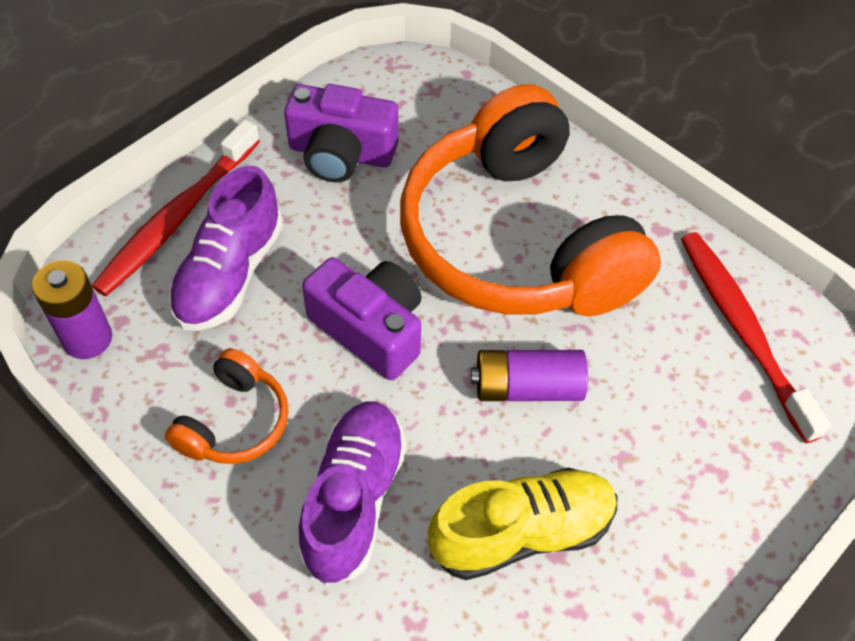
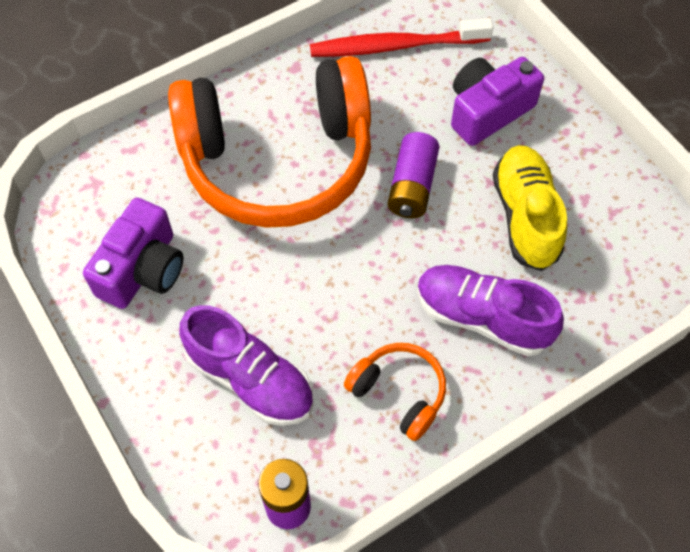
camera: 75 degrees left, 5 degrees up
(177, 218) = (173, 417): red toothbrush -> none
(370, 329) = (335, 280): purple camera -> purple camera (488, 111)

